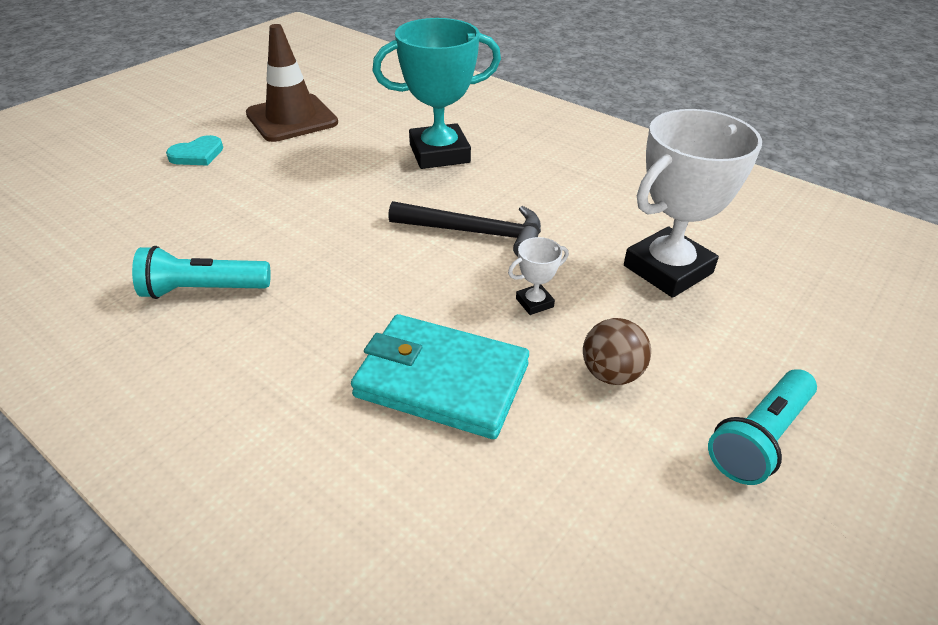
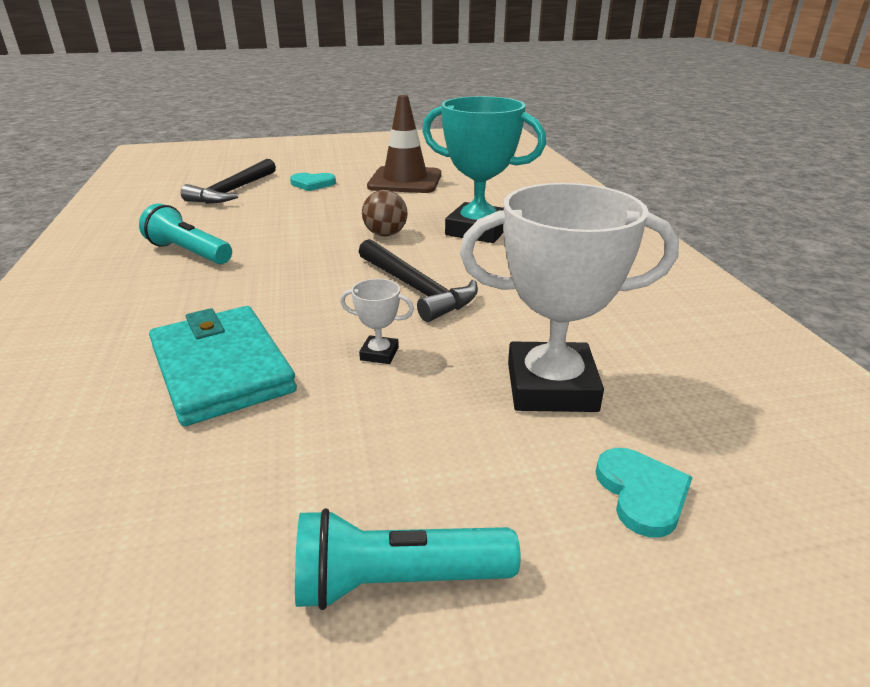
camera: 40 degrees right, 10 degrees down
(115, 196) = (233, 191): none -> black hammer
(611, 374) = (351, 437): brown ball -> brown ball (385, 234)
(791, 312) = (642, 493): none -> turquoise heart

